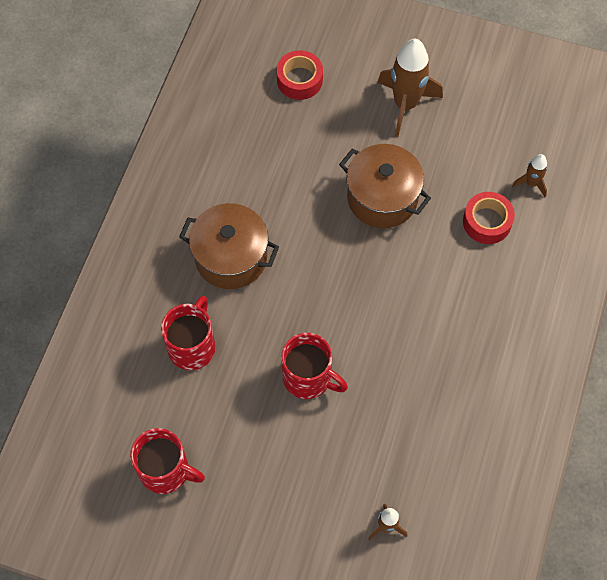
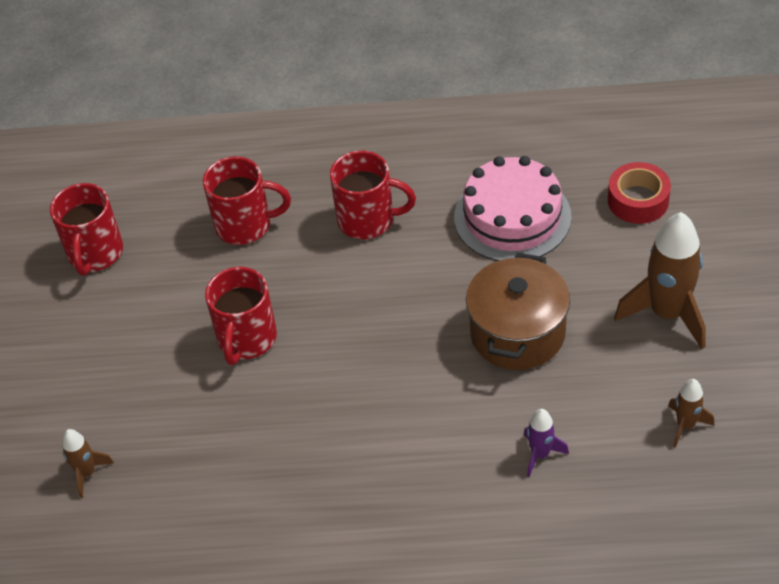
camera: 75 degrees right, 15 degrees down
(231, 257) = (368, 220): brown pot -> red mug
(276, 162) = (512, 217): none -> pink cake
(487, 222) = (540, 454): red tape -> purple rocket
(531, 183) = (627, 488): brown rocket -> brown rocket (685, 425)

